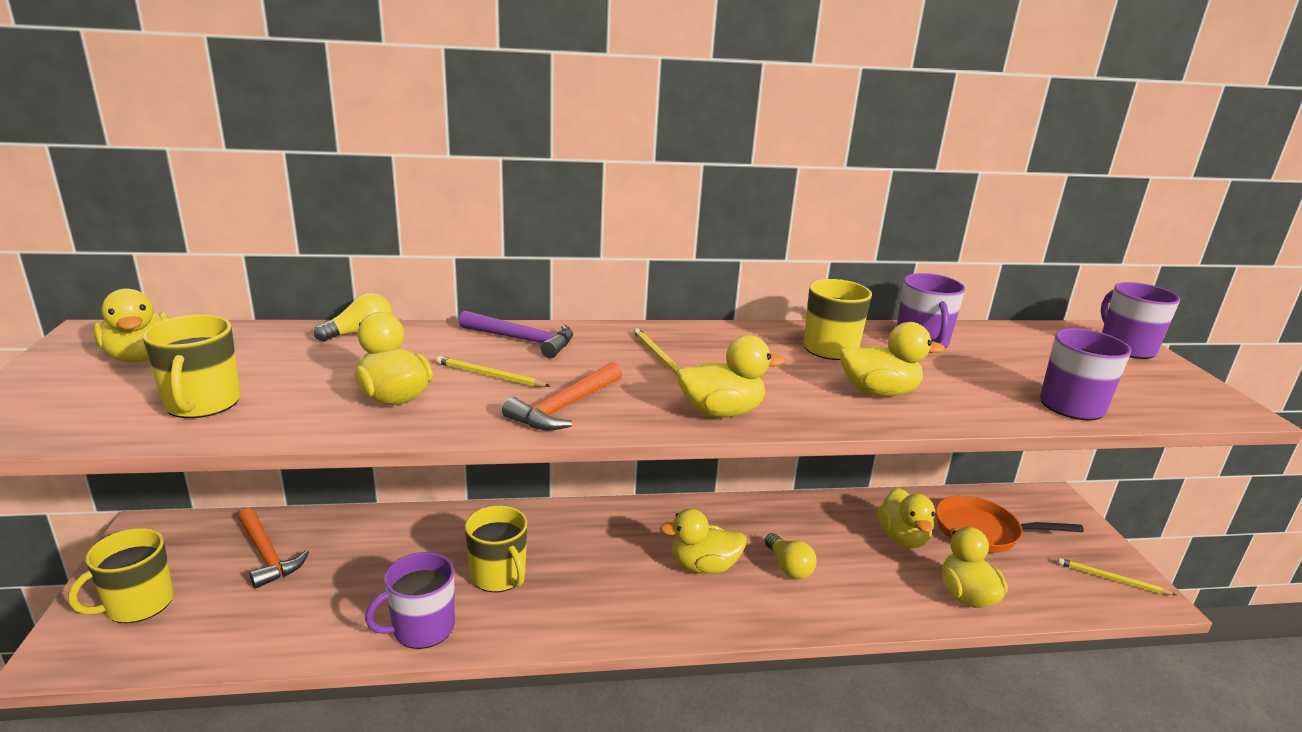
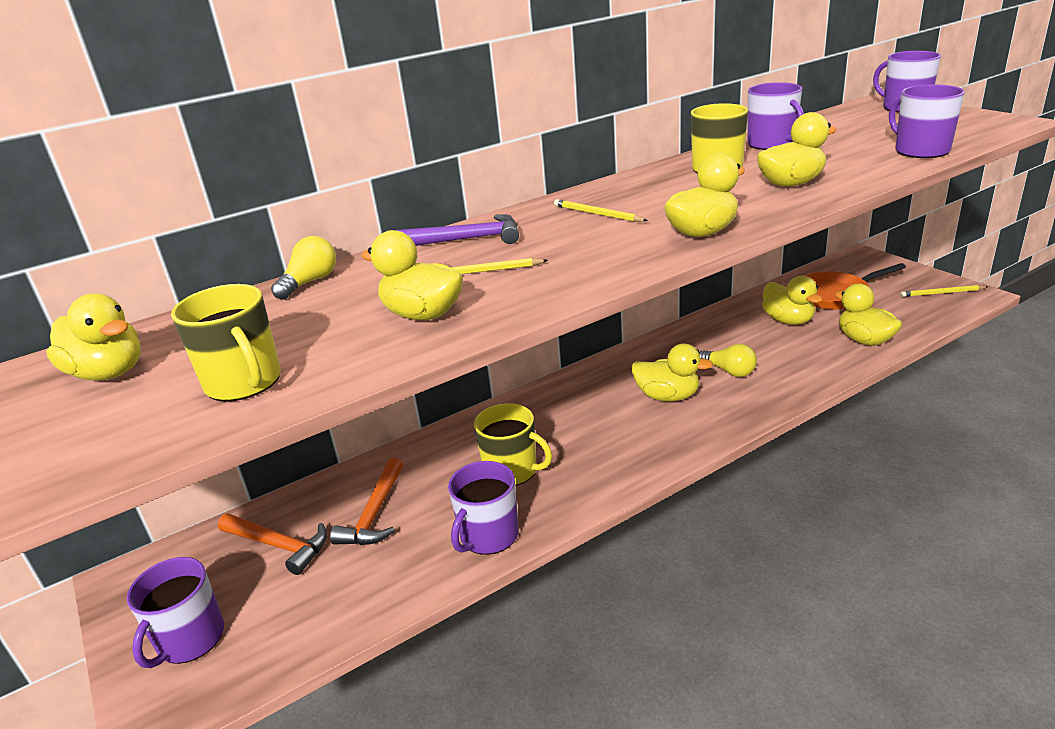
camera: 20 degrees left, 5 degrees up
(138, 604) = (190, 639): yellow mug -> purple mug
(565, 407) = (579, 270): orange hammer -> orange hammer (375, 513)
(703, 566) = (667, 396): yellow duck -> yellow duck turned 135 degrees counterclockwise

